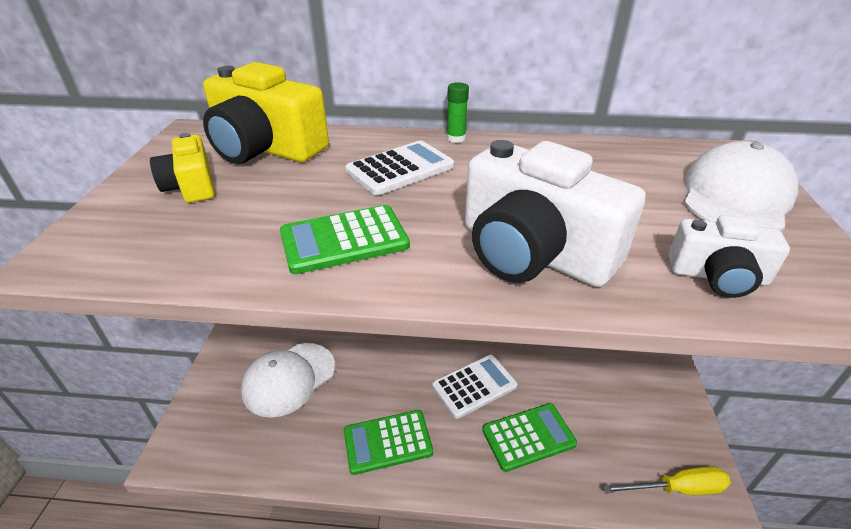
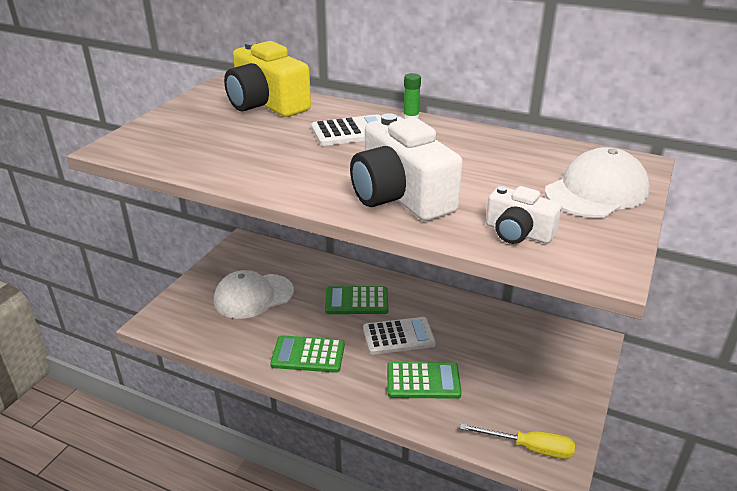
camera: 20 degrees right, 5 degrees down
(191, 186) = (205, 120): yellow camera -> none
(344, 240) = (282, 167): green calculator -> green calculator (356, 301)

